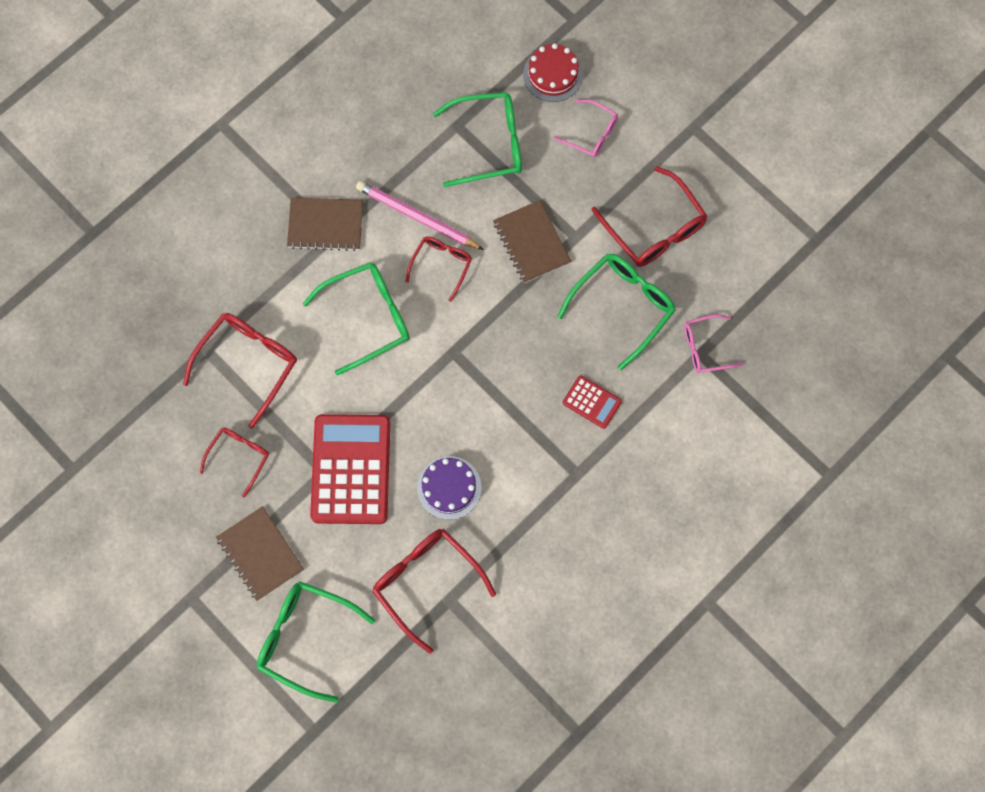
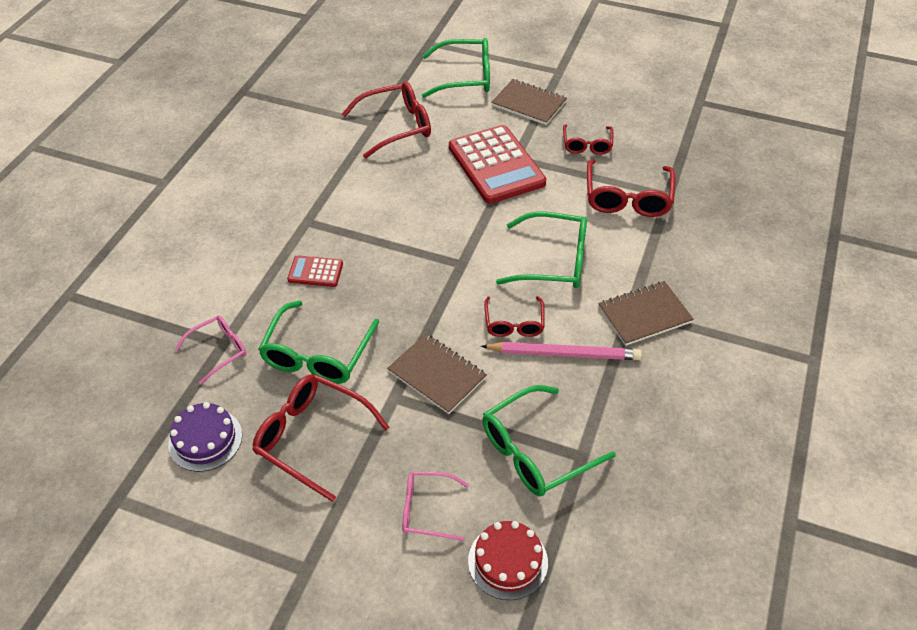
camera: 155 degrees right, 25 degrees down
(368, 317) = (553, 261): green glasses -> green glasses turned 120 degrees counterclockwise
(426, 582) = (396, 126): red glasses -> red glasses turned 45 degrees counterclockwise
(449, 487) = (410, 180): purple cake -> purple cake (205, 439)

